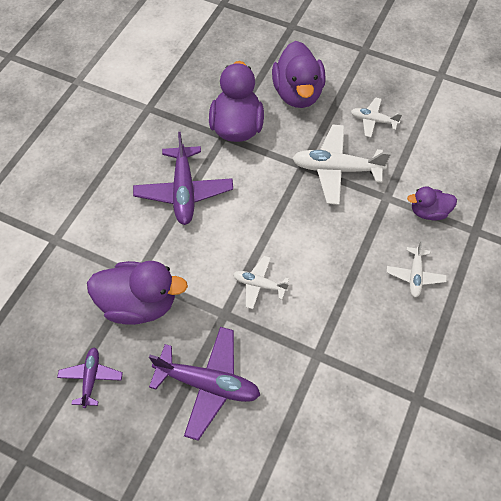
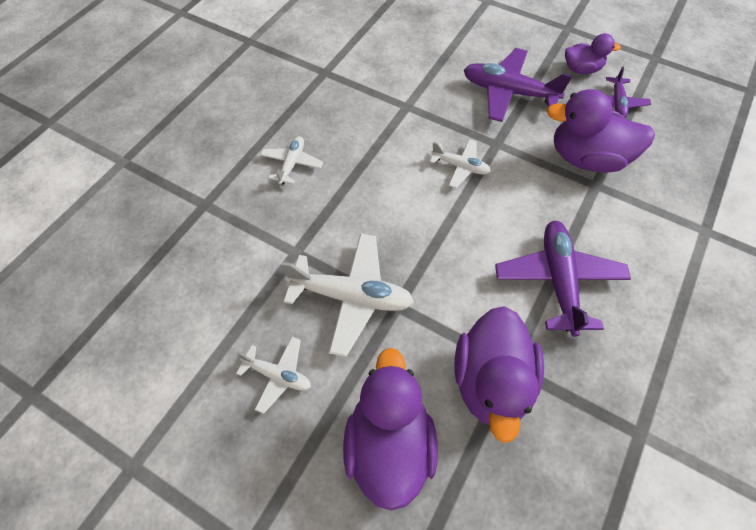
camera: 175 degrees left, 0 degrees up
(428, 212) = (250, 230): purple duck -> purple duck (581, 69)

